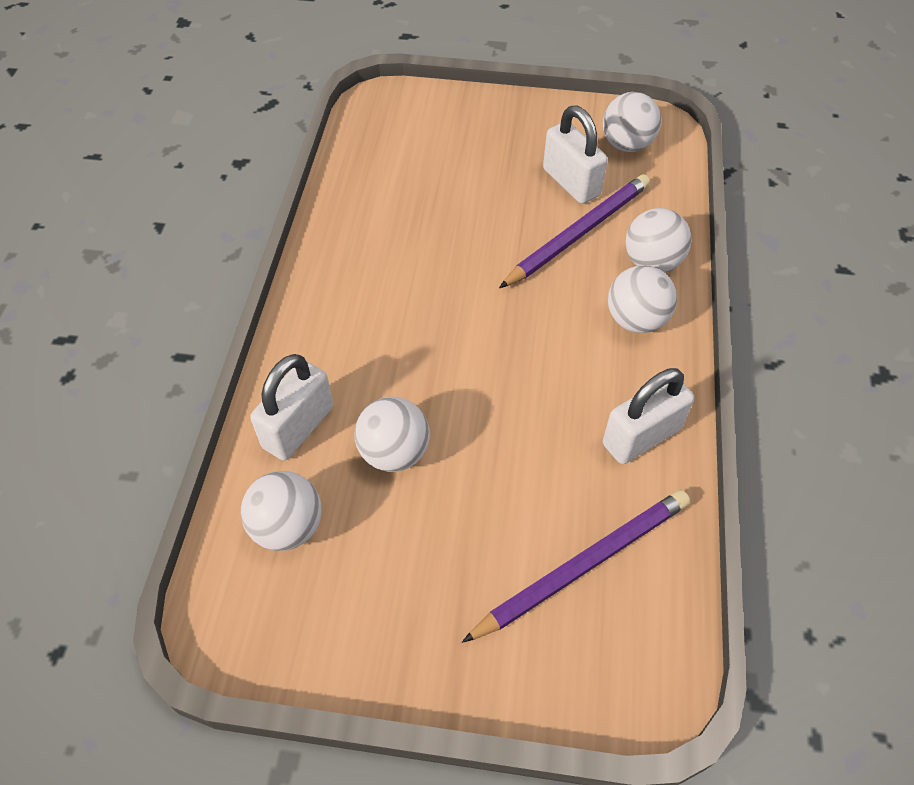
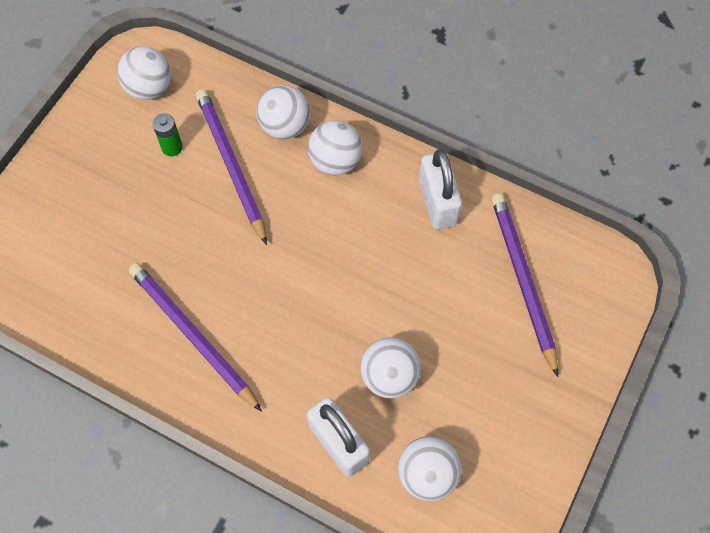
camera: 70 degrees left, 10 degrees up
(373, 265) = (192, 336): none -> purple pencil
(571, 182) = (172, 147): white padlock -> green battery

